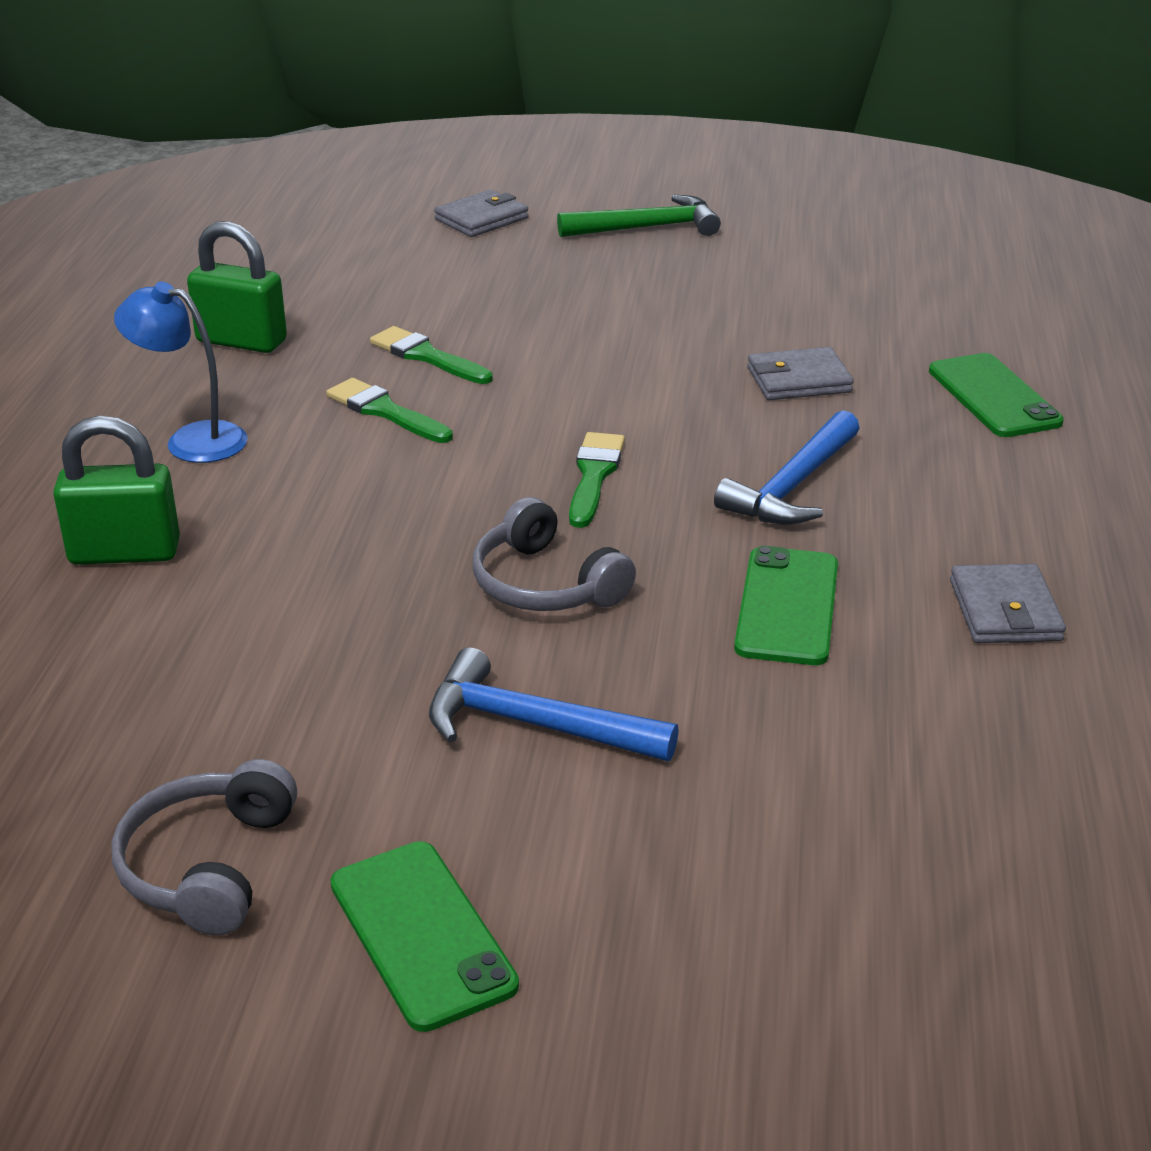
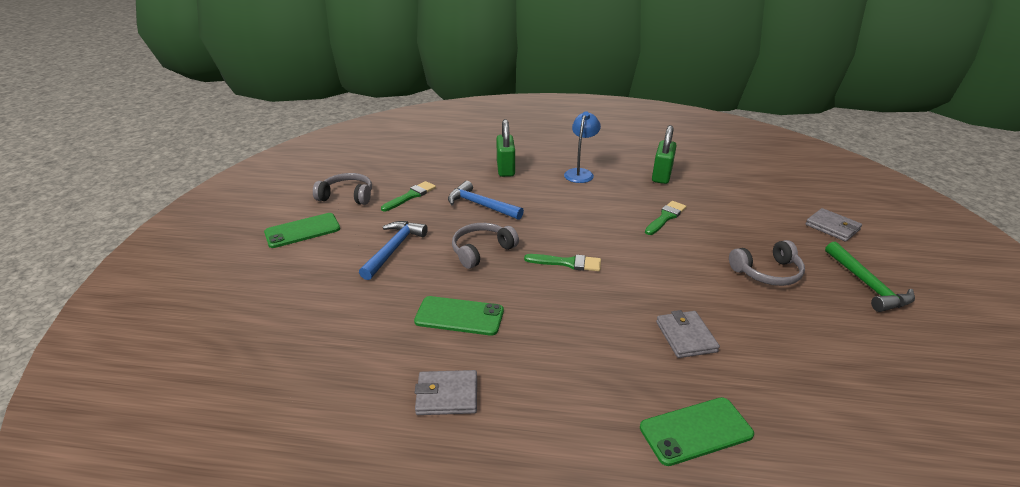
camera: 90 degrees right, 0 degrees up
(385, 411) = (612, 210): green brush -> green brush (411, 196)
(619, 292) = (767, 273): none -> grey headphones
(793, 486) = (565, 325): blue hammer -> blue hammer (481, 205)

